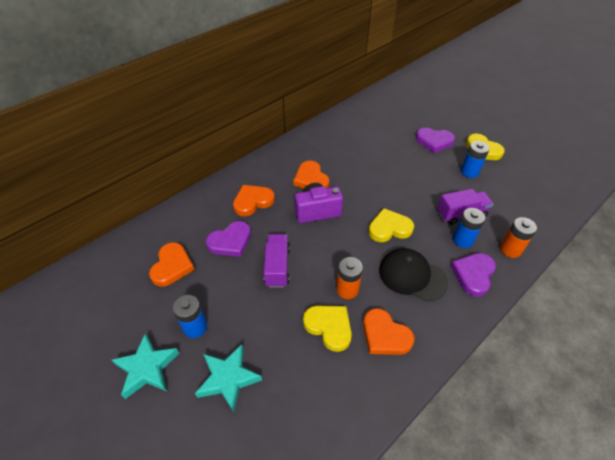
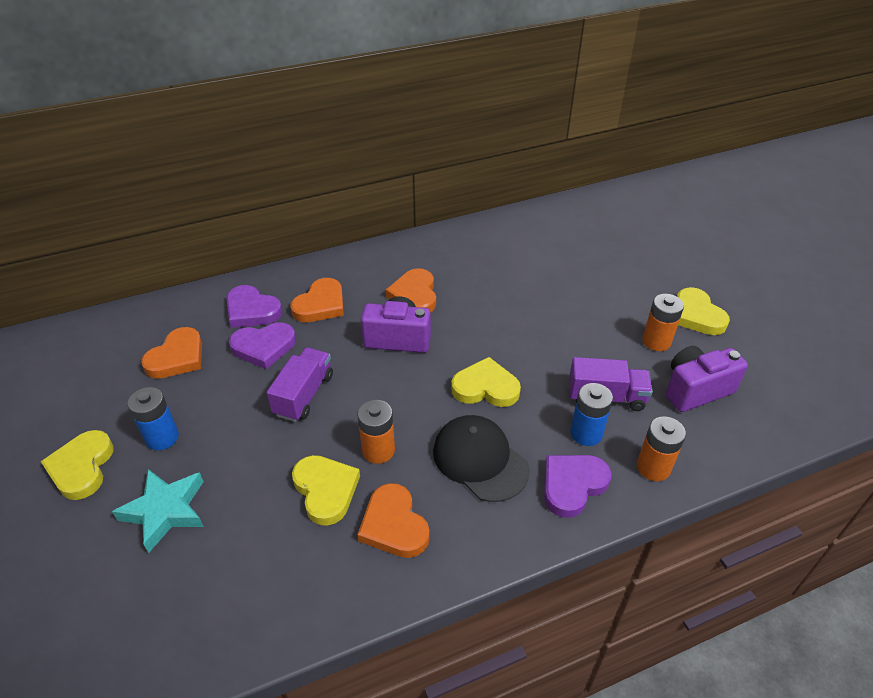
camera: 20 degrees right, 5 degrees down
(147, 368) = (82, 467): turquoise star -> yellow heart
(253, 201) = (320, 305): orange heart -> orange heart turned 135 degrees clockwise
(434, 141) = (626, 286): purple heart -> purple heart (252, 310)
(469, 172) = (656, 341): blue battery -> orange battery
(506, 196) = (695, 390): none -> purple camera

